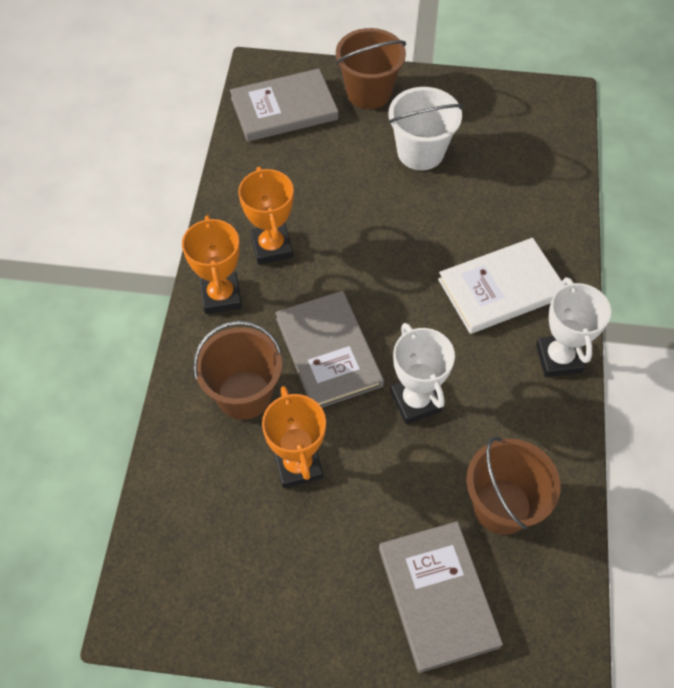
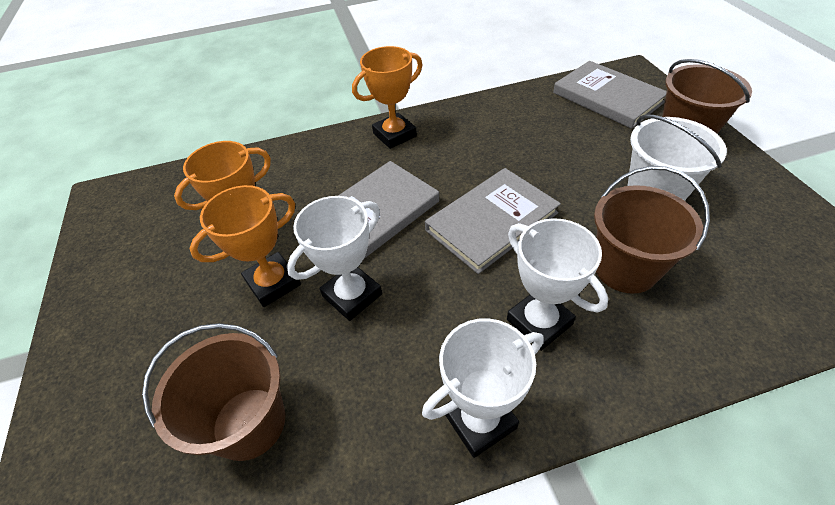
camera: 70 degrees right, 10 degrees down
(244, 395) = (309, 180): brown bucket -> brown bucket (625, 268)
(271, 247) = (460, 142): orange trophy -> orange trophy (273, 283)
(437, 596) = (129, 394): grey book -> grey book (491, 221)
(501, 288) = (539, 322): white book -> white trophy

